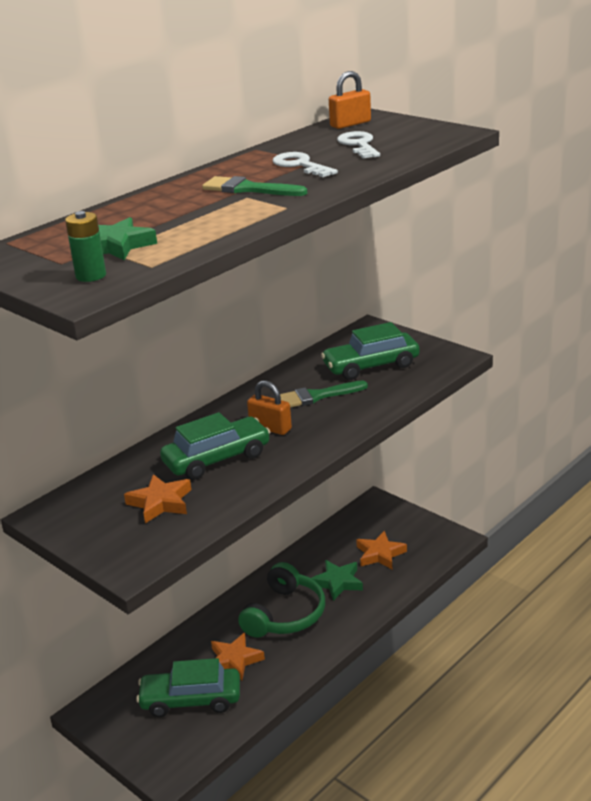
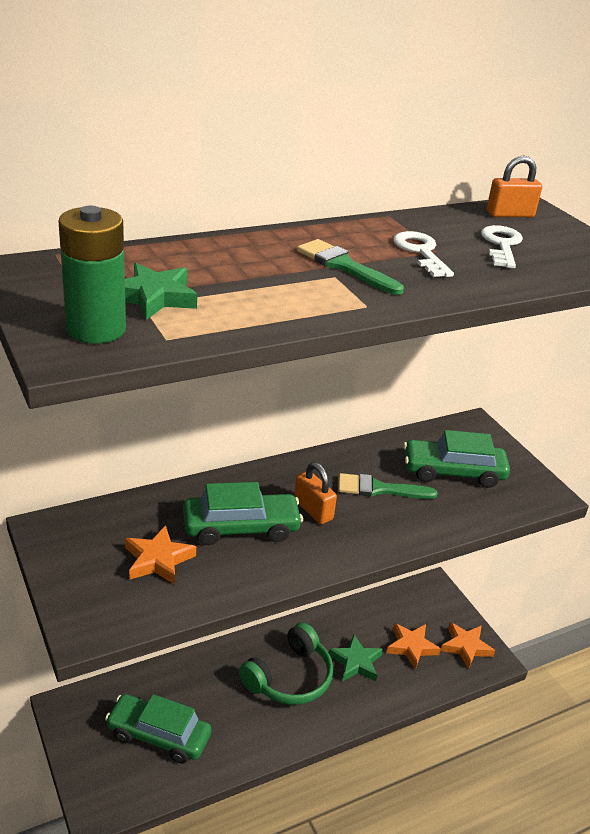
camera: 15 degrees right, 5 degrees up
(91, 276) = (96, 329): green battery -> green battery, size x1.63
(234, 660) = (219, 708): orange star -> orange star (465, 647)

